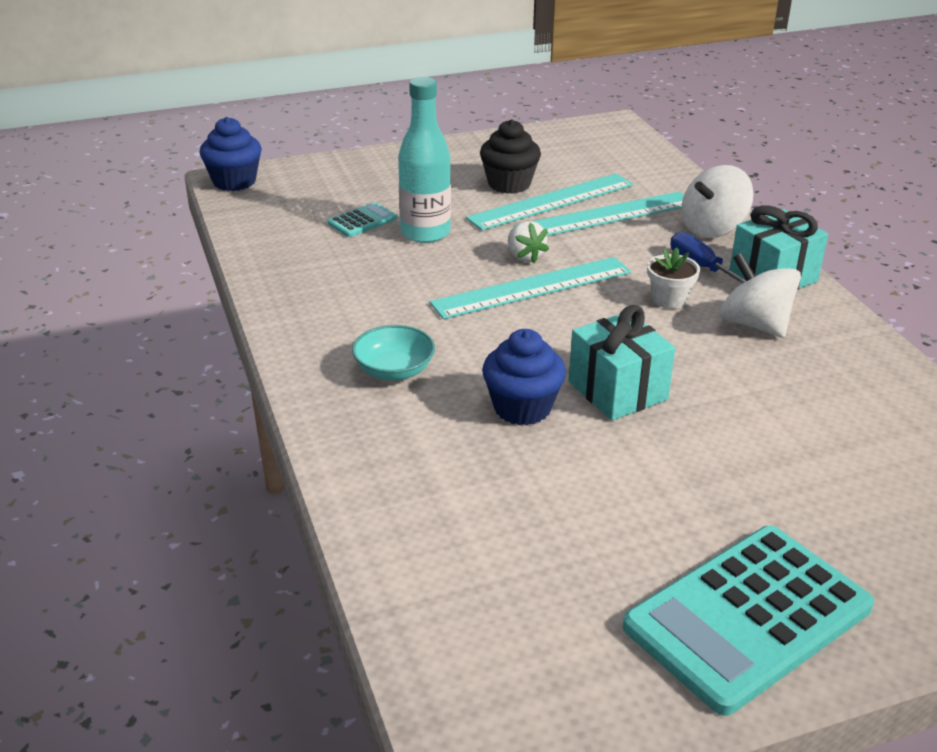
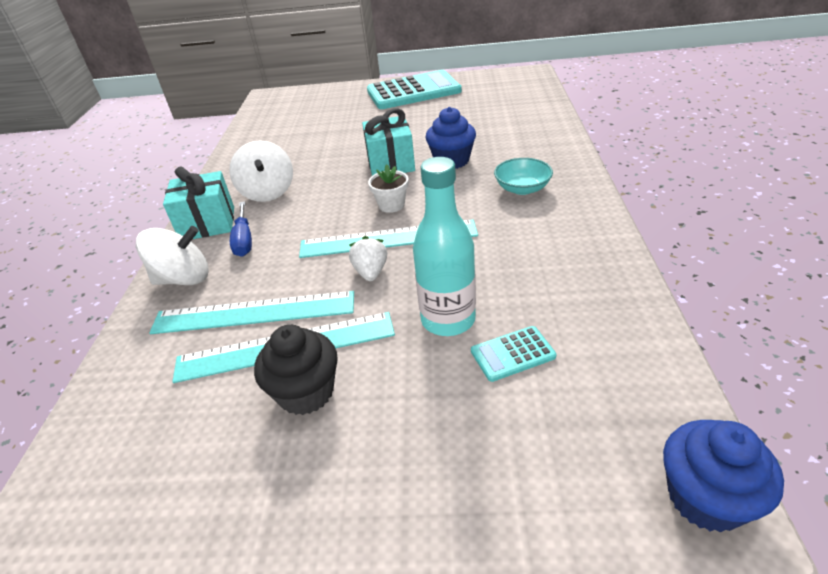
camera: 155 degrees left, 5 degrees up
(669, 299) = (299, 216): white flower pot -> white flower pot (391, 205)

